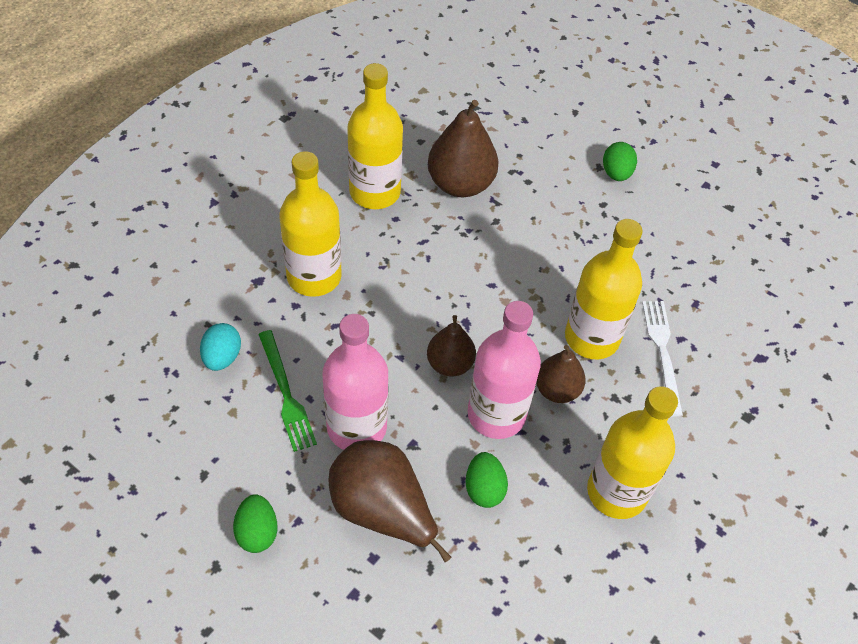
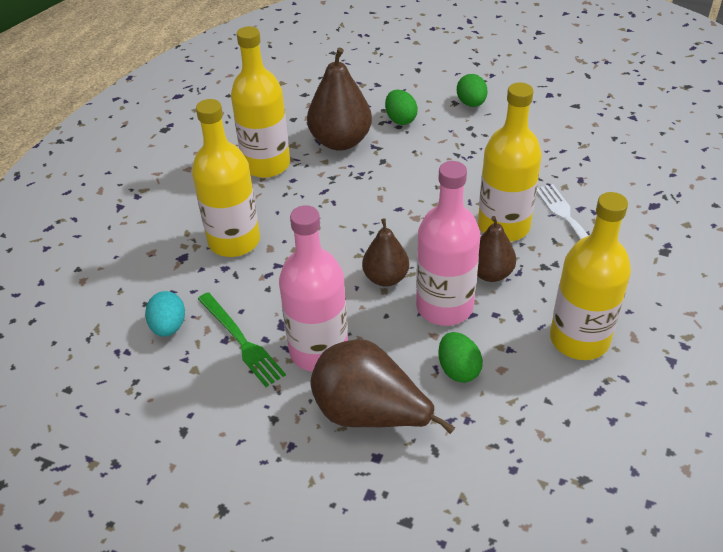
camera: 10 degrees left, 10 degrees down
(257, 532) = (254, 466): green egg -> green egg (400, 119)

